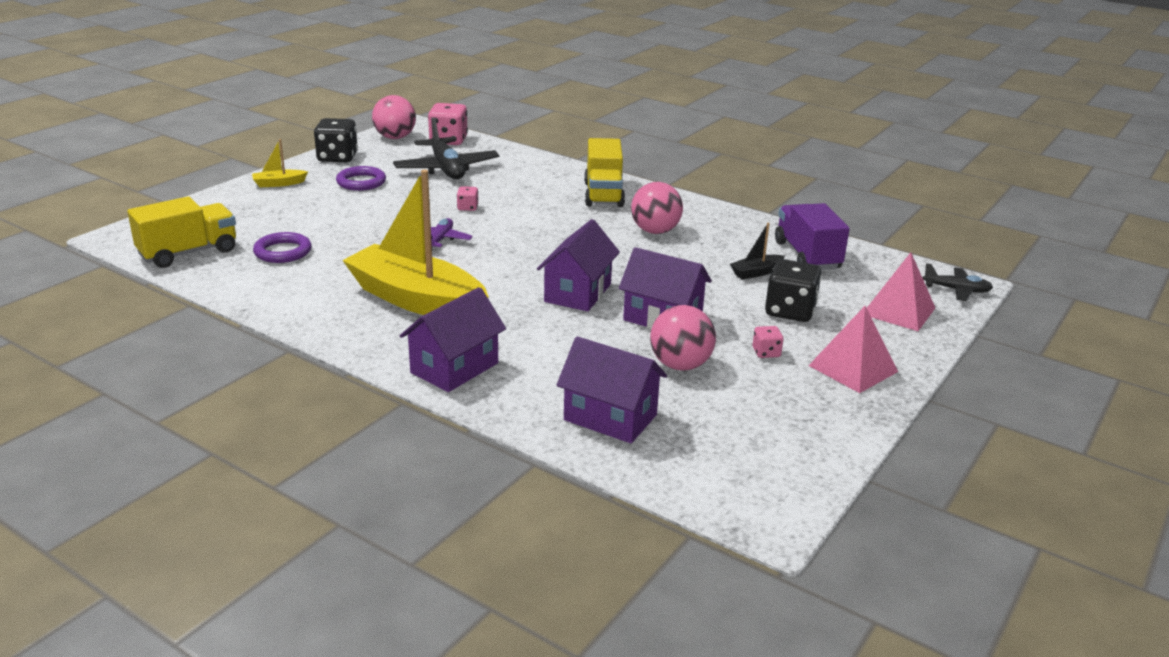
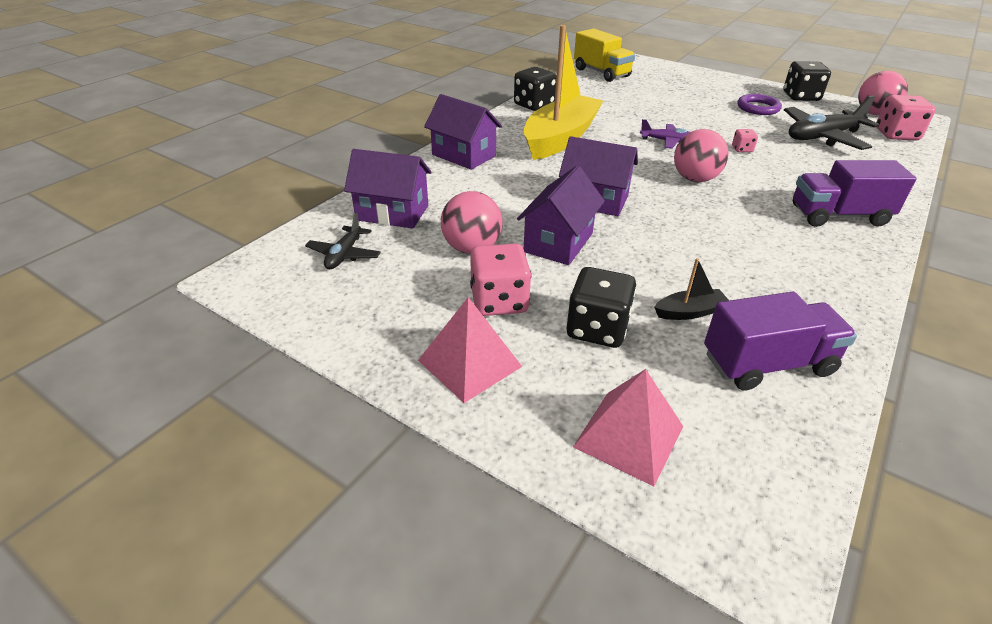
camera: 90 degrees right, 10 degrees up
(279, 184) = (729, 84): yellow boat -> none
(283, 252) = (616, 95): purple ring -> none
(294, 310) = (534, 105): none -> black dice
(603, 194) = (838, 216): yellow truck -> purple truck
(610, 417) = (392, 213): purple house -> purple house turned 75 degrees clockwise
(655, 231) = (761, 246): pink ball -> pink ball (695, 179)
(756, 273) = (690, 312): black boat -> black boat turned 105 degrees clockwise
(766, 352) = (499, 301): pink dice -> pink dice, size x2.00
(956, 290) = (732, 535): black plane -> black plane (344, 254)

